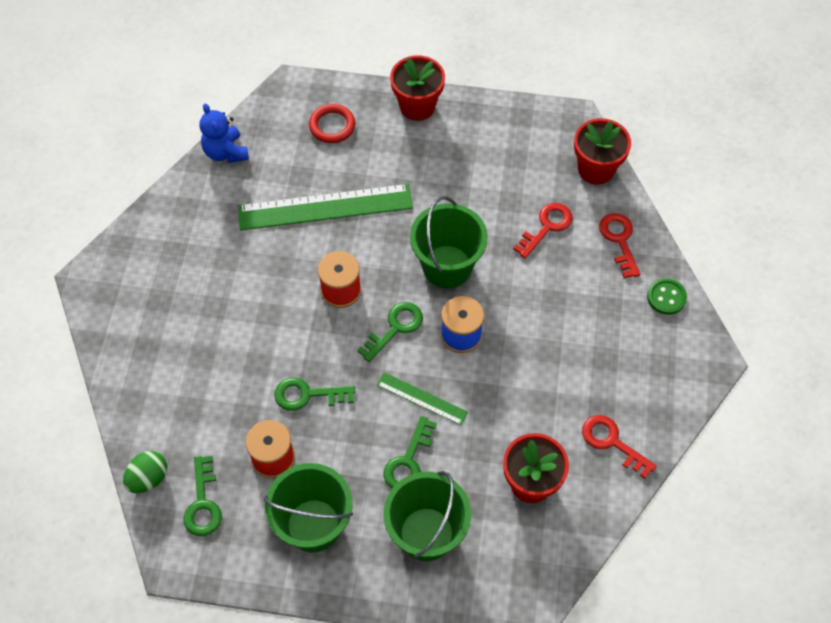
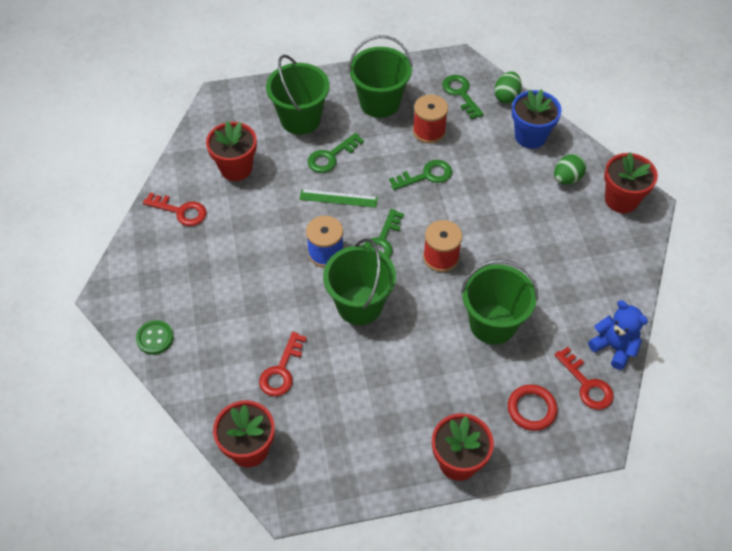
camera: 160 degrees right, 5 degrees down
(112, 293) = (621, 200): none -> red flower pot
(152, 338) = (567, 178): none -> green egg
(156, 408) = (530, 136): none -> blue flower pot
(325, 207) = (493, 324): green ruler -> green bucket
(408, 461) = (331, 156): green key -> green key turned 135 degrees counterclockwise
(619, 240) = (208, 379): red key -> red key (586, 384)

